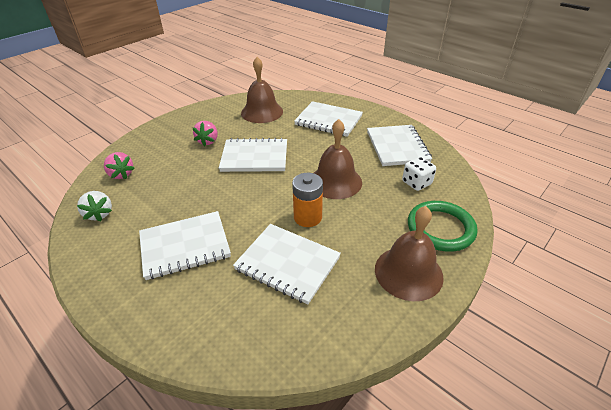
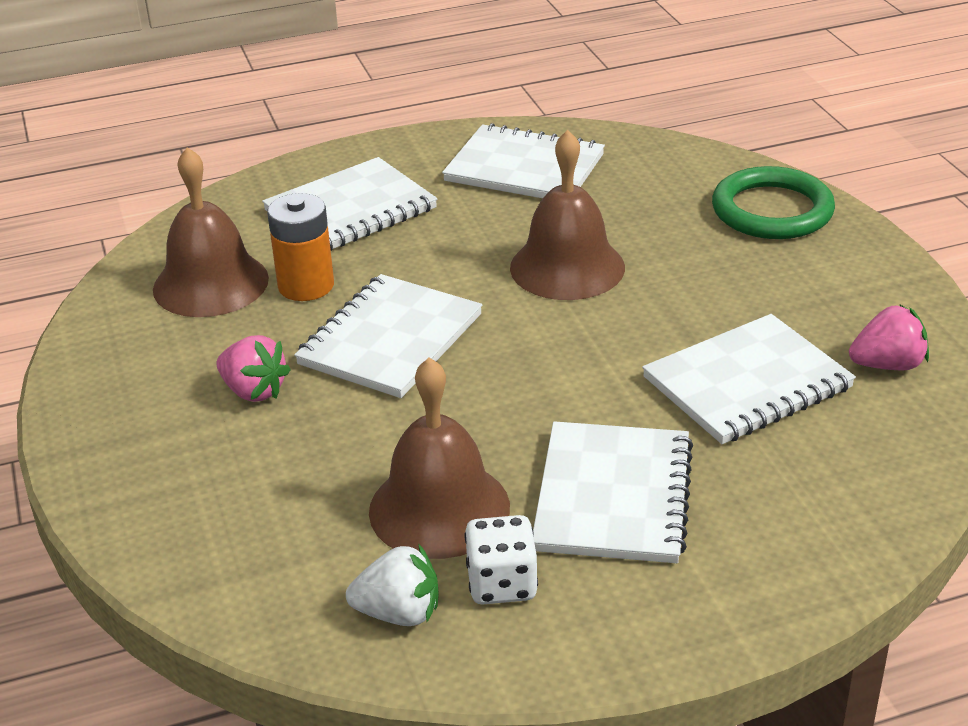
camera: 60 degrees left, 5 degrees down
(121, 174) = (260, 557): pink strawberry -> pink strawberry (887, 365)
(307, 217) = (644, 328): orange battery -> orange battery (306, 286)
(408, 272) = (844, 273): brown bell -> brown bell (439, 508)
(416, 183) = (645, 189): white dice -> white dice (502, 584)

